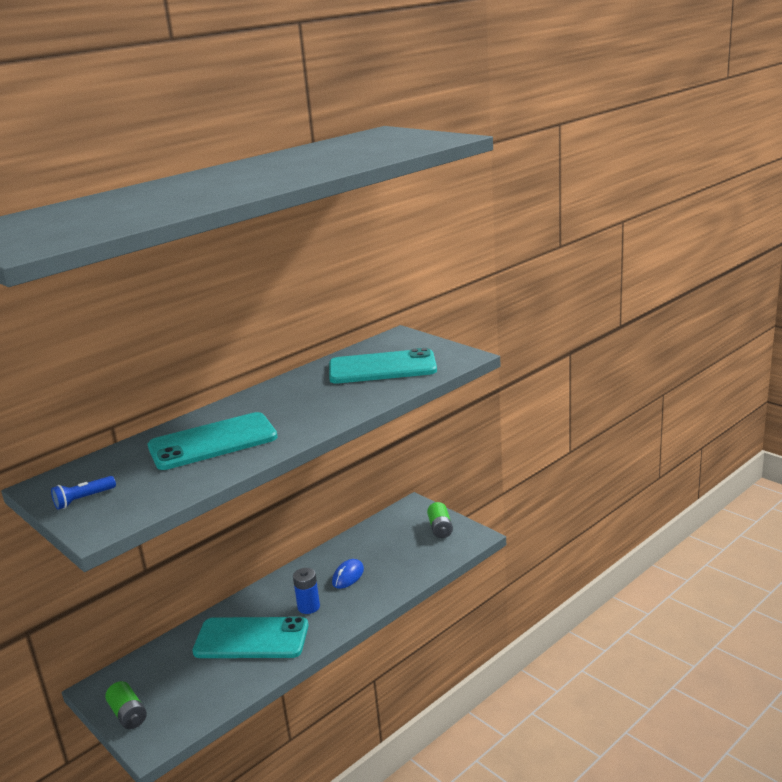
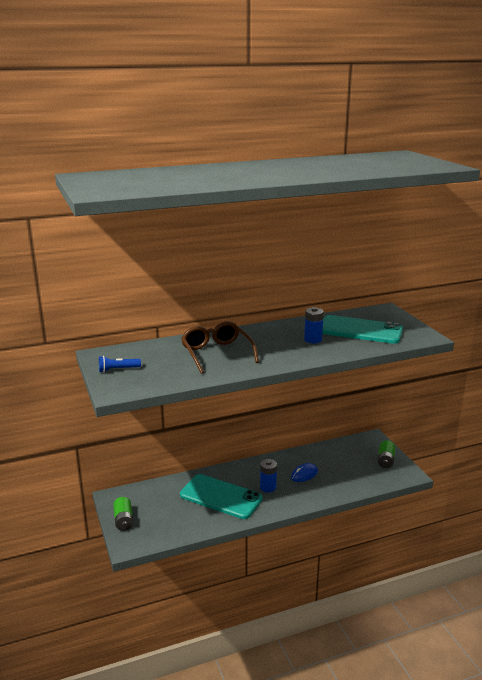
camera: 20 degrees right, 0 degrees up
(213, 442) = (217, 353): turquoise phone -> brown glasses
(330, 393) = (313, 339): none -> blue battery

